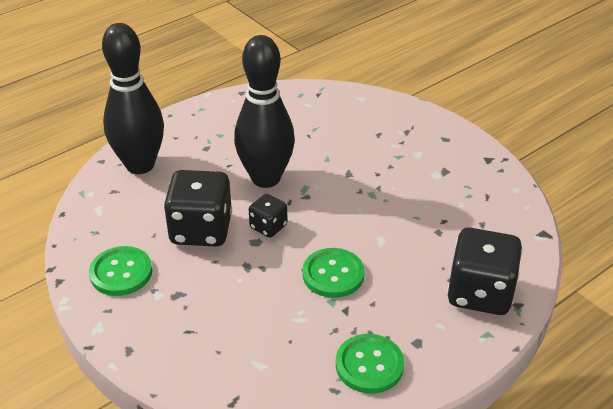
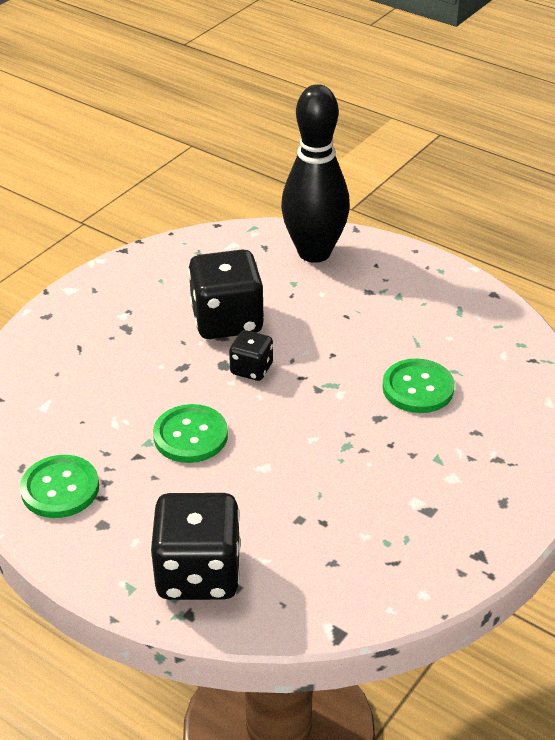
camera: 75 degrees right, 0 degrees up
(121, 272) = (146, 284): green button -> green button (418, 388)
(266, 178) = (335, 349): black bowling pin -> none

